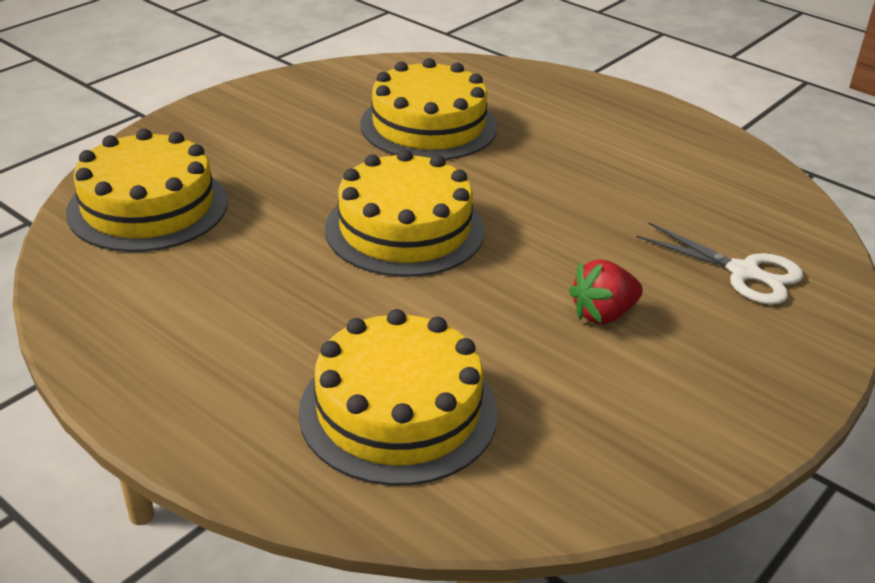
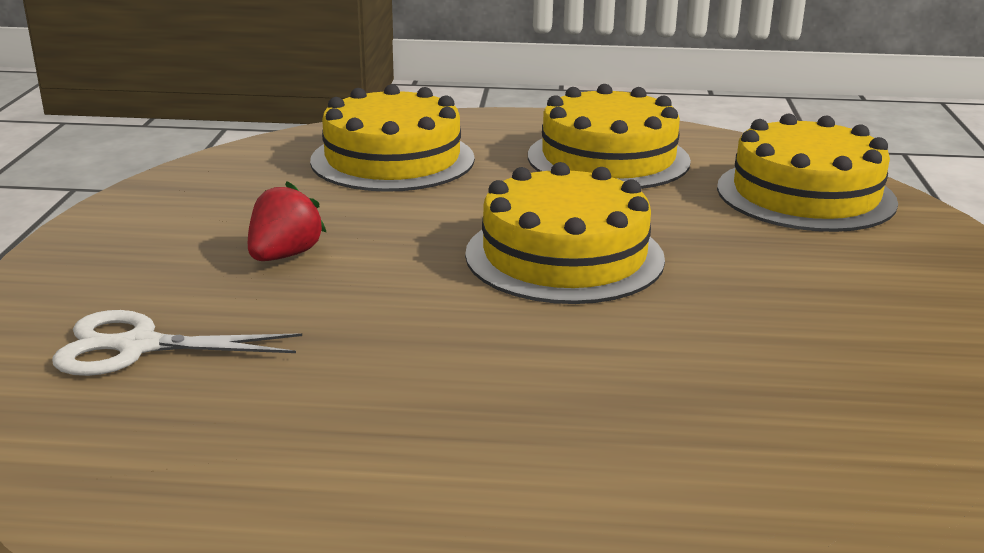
camera: 145 degrees right, 10 degrees down
(428, 125) = (751, 386): yellow cake -> yellow cake (608, 158)

